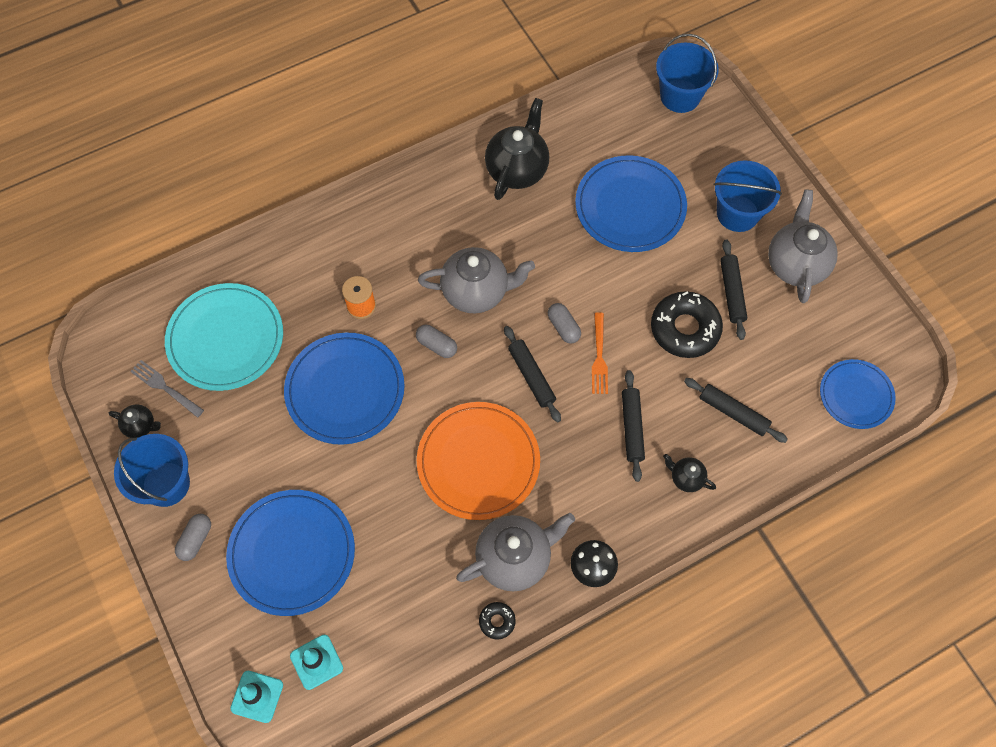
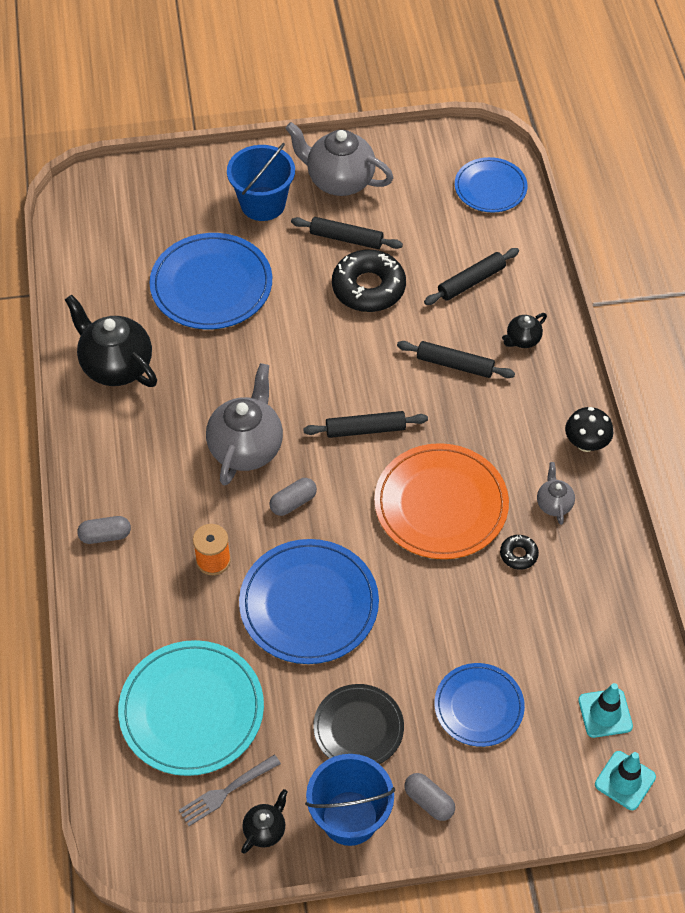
camera: 70 degrees left, 10 degrees down
(245, 465) = (358, 728): none -> black plate
(292, 553) = (479, 706): blue plate -> blue plate, size x0.62
(497, 621) = (613, 539): black donut -> black donut (518, 555)
(514, 558) = (554, 504): grey teapot -> grey teapot, size x0.49
(563, 327) = (322, 385): grey capsule -> grey capsule (105, 535)
(599, 356) = (368, 366): orange fork -> none
(680, 96) = (103, 201): blue bucket -> none

